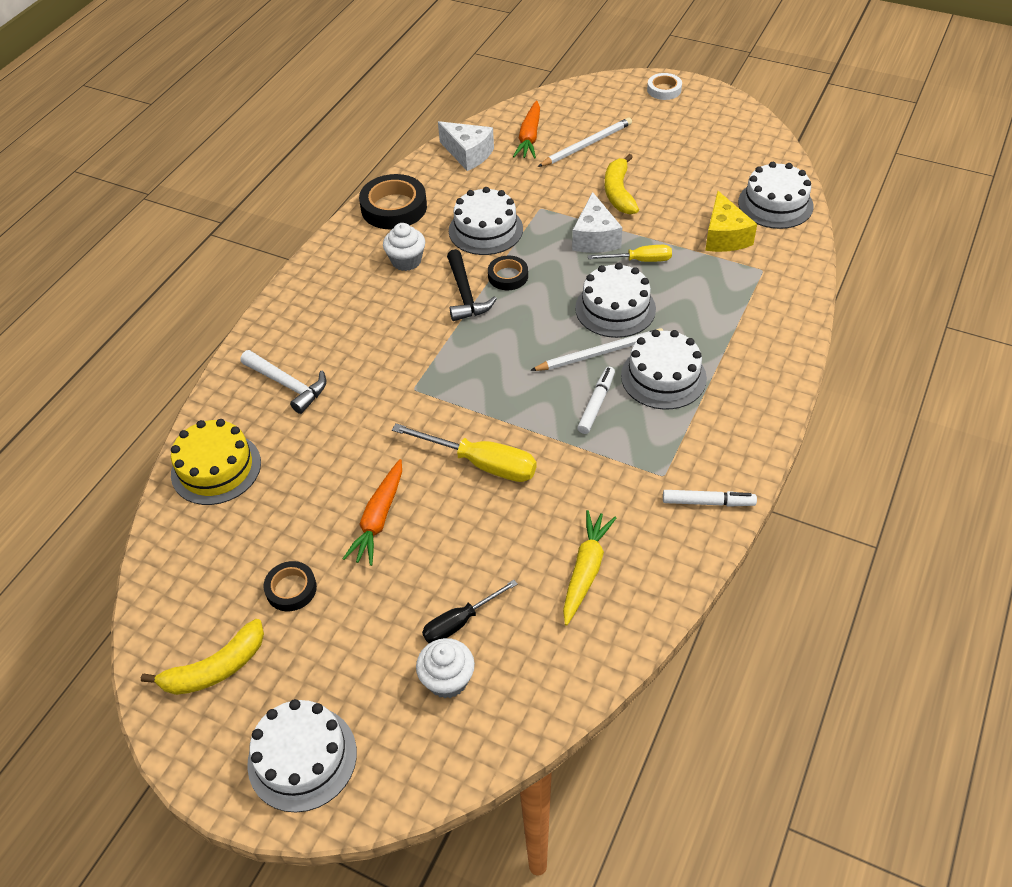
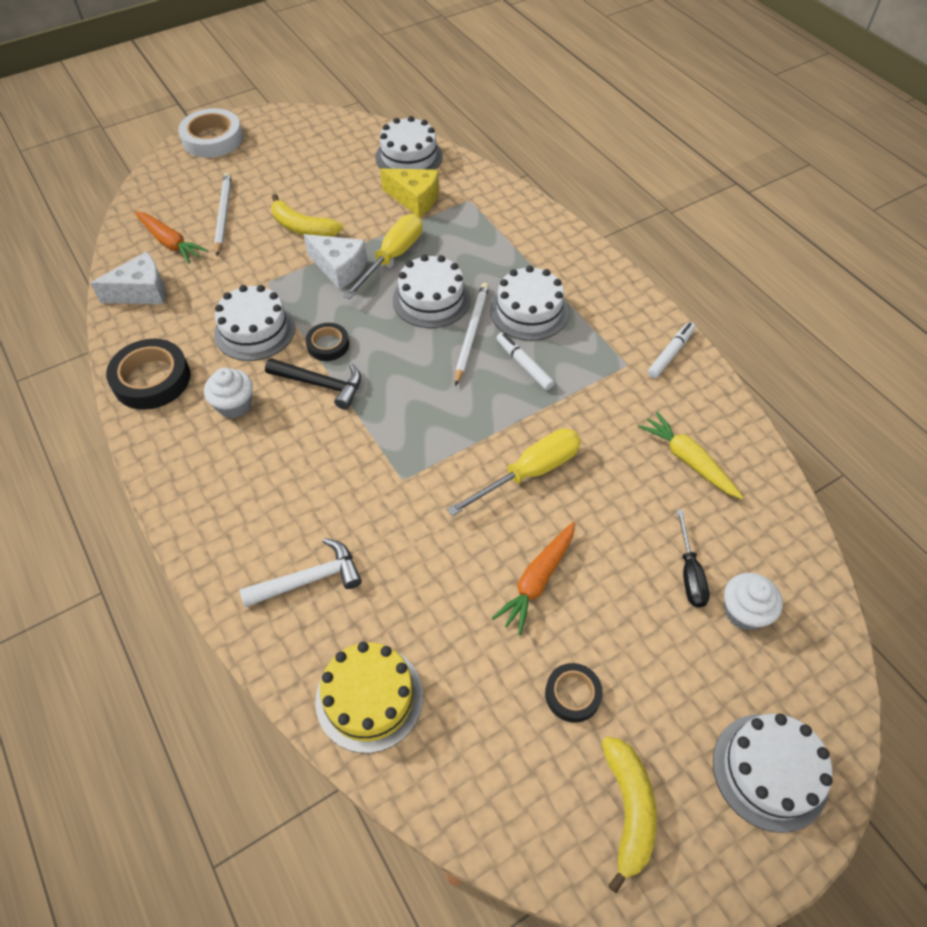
camera: 60 degrees left, 5 degrees up
(379, 518) = (537, 580): orange carrot -> orange carrot turned 75 degrees clockwise
(640, 260) = (392, 257): yellow screwdriver -> yellow screwdriver, size x1.57
(664, 90) = (212, 139): white tape -> white tape, size x1.75

